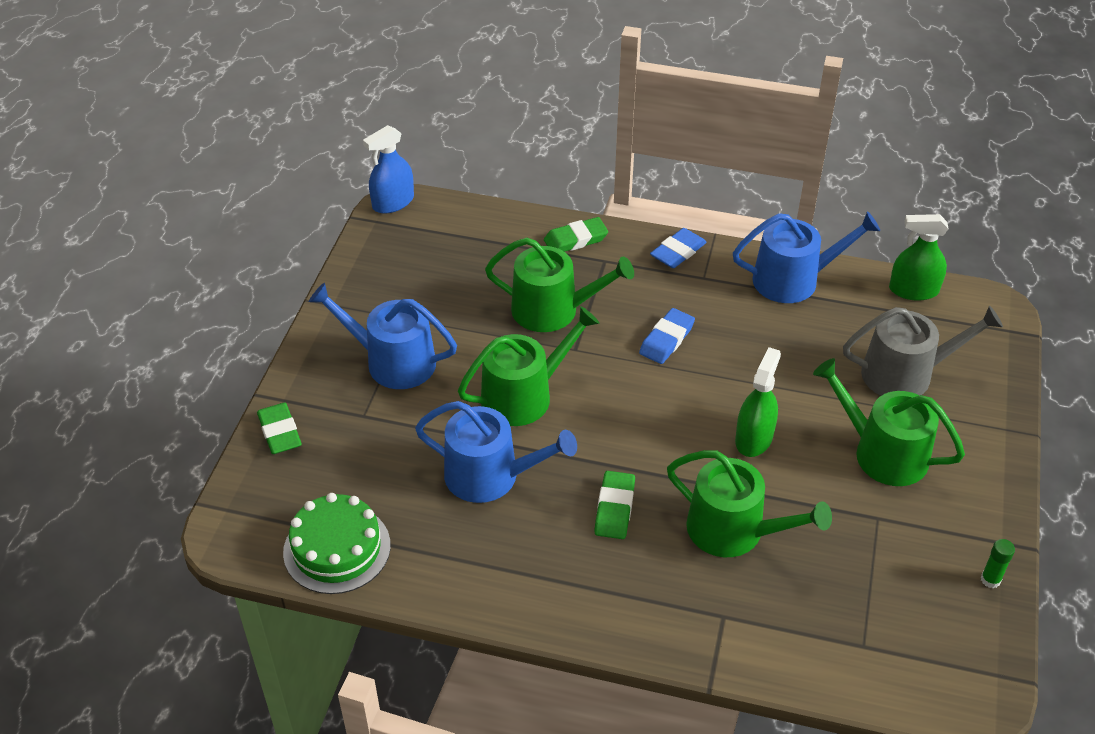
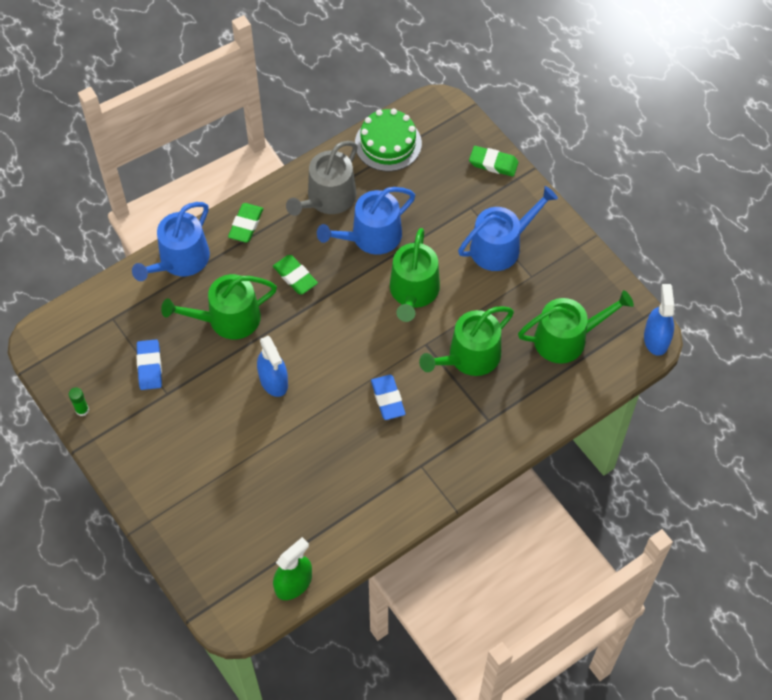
camera: 130 degrees right, 15 degrees up
(575, 239) = (524, 419): green eraser -> green eraser (246, 225)
(678, 252) = (458, 470): blue eraser -> blue eraser (149, 366)
(754, 438) = (273, 380): green spray bottle -> blue spray bottle
(794, 280) = (369, 518): blue watering can -> blue watering can (180, 260)
(882, 452) = (201, 437): green watering can -> green watering can (567, 338)
(906, 374) = (237, 507): grey watering can -> grey watering can (327, 199)

